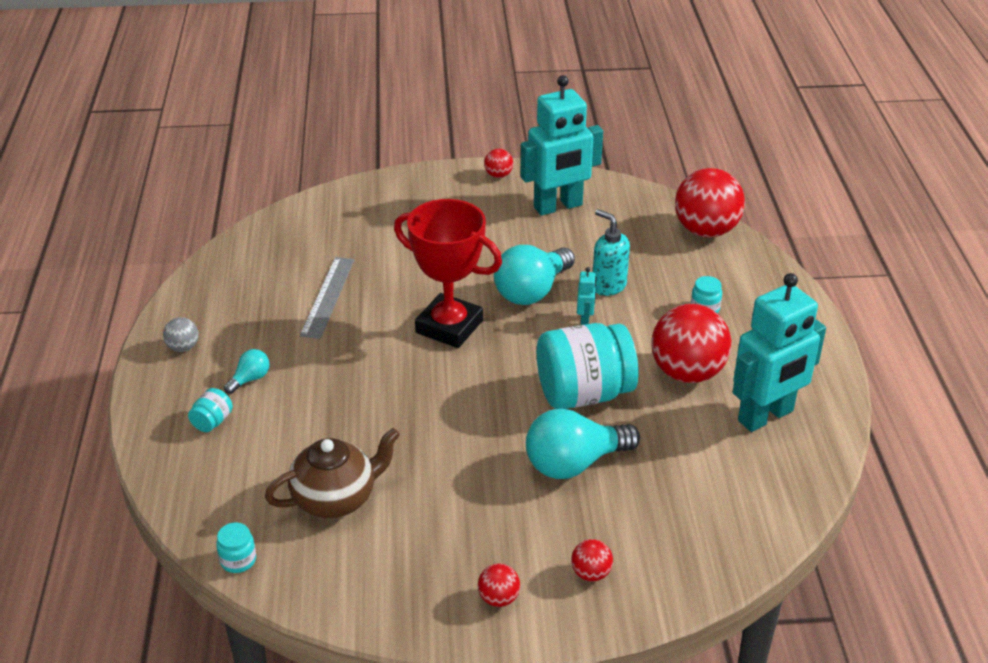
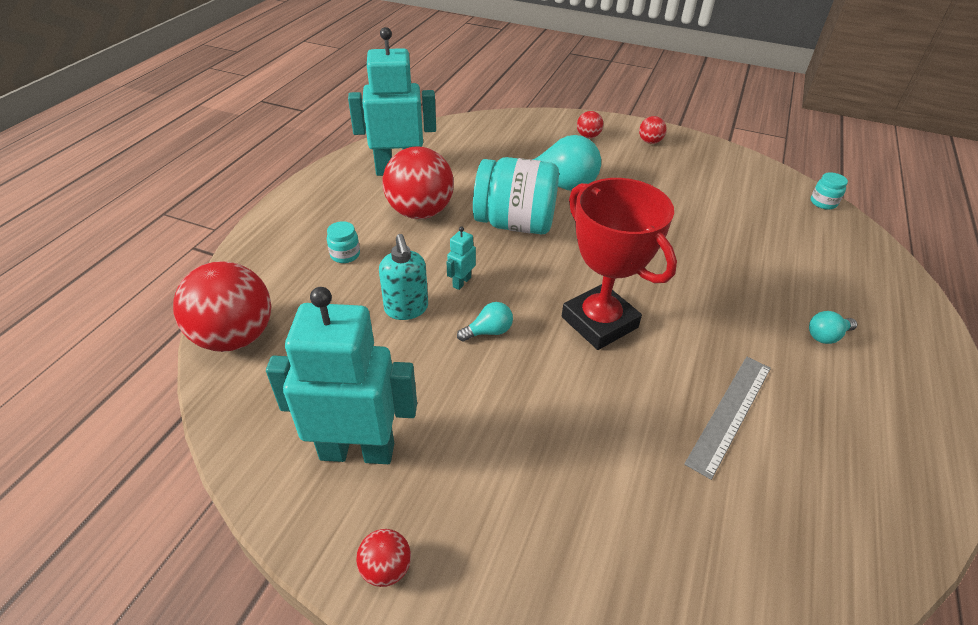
camera: 155 degrees left, 5 degrees up
(183, 347) = (915, 403): grey ball -> none
(212, 422) = (861, 305): turquoise jar -> none
(336, 498) = (746, 216): brown teapot -> none
(532, 291) = (488, 331): turquoise light bulb -> turquoise light bulb, size x0.48

